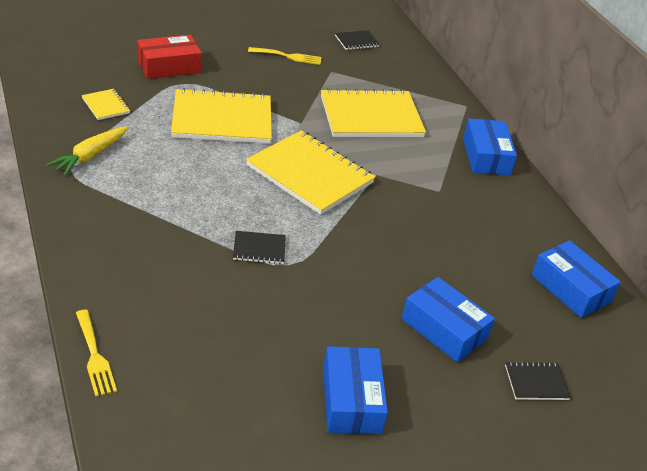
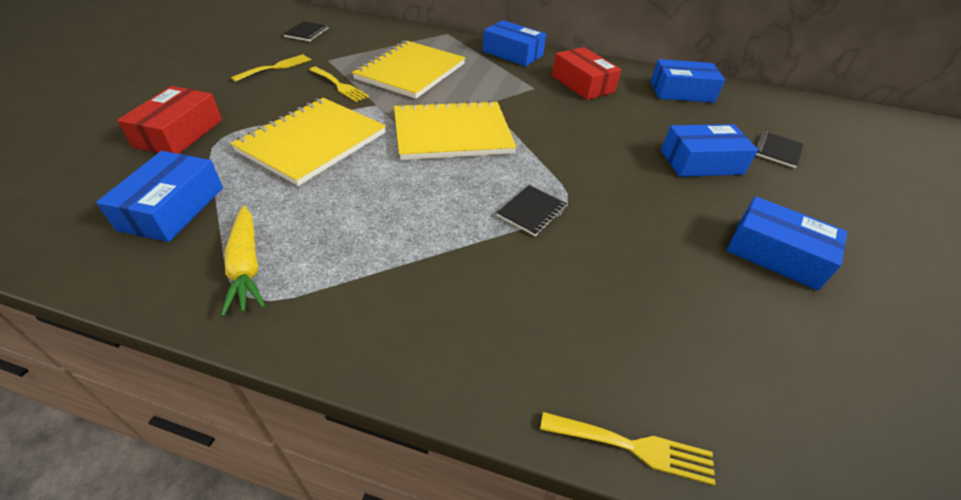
camera: 50 degrees left, 5 degrees up
(106, 106) = (173, 208): yellow notebook -> blue box
(303, 95) = (339, 85): none -> yellow fork
(489, 217) = (582, 84): none -> red box

